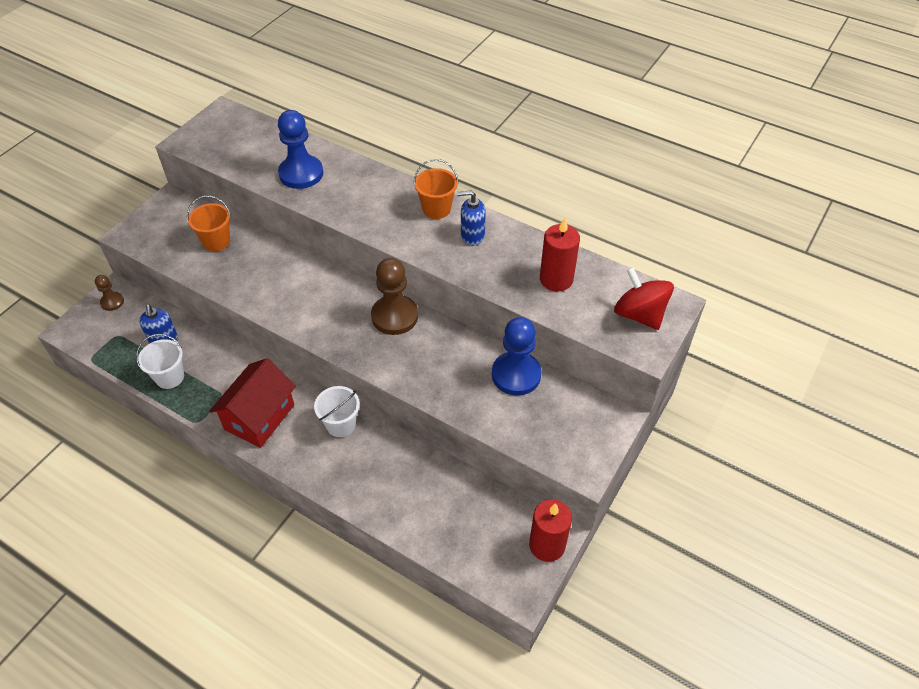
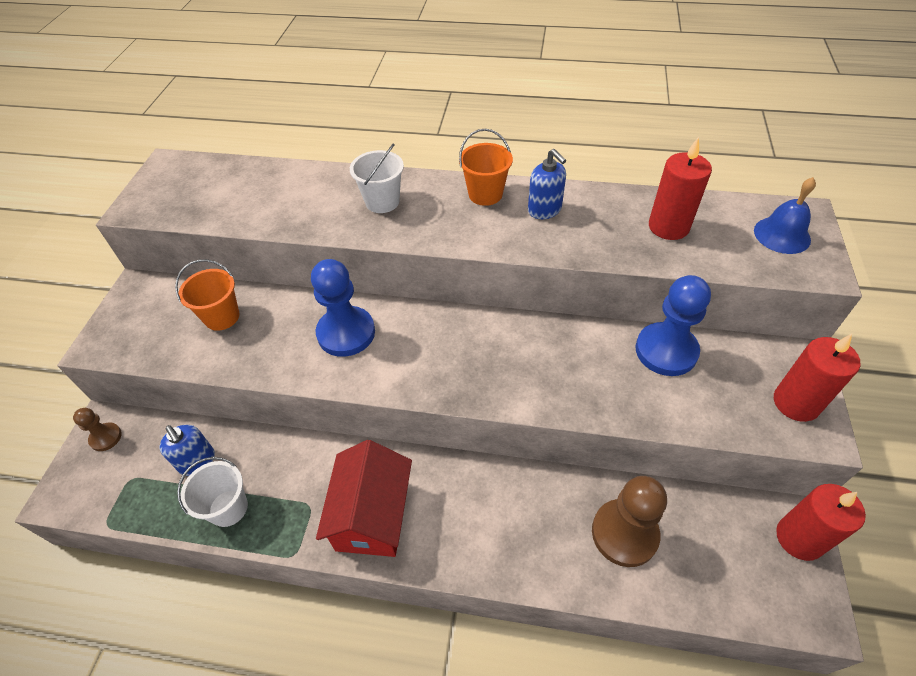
camera: 20 degrees left, 0 degrees up
(301, 174) = (303, 202): blue pawn -> blue pawn (346, 333)
(341, 424) = (477, 485): white bucket -> white bucket (382, 202)
(394, 316) = (488, 332): brown pawn -> brown pawn (624, 533)
(472, 236) = (544, 210): blue soap dispenser -> blue soap dispenser turned 105 degrees counterclockwise
(584, 444) = (796, 403): none -> red candle
(639, 314) = (782, 235): red spinning top -> blue bell

